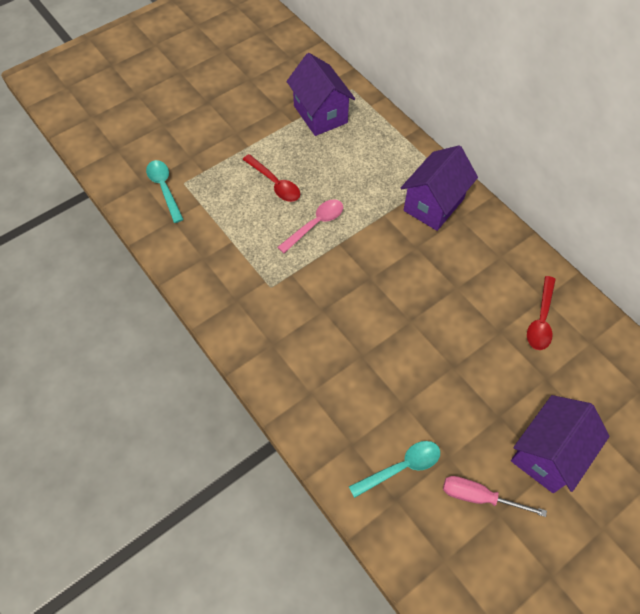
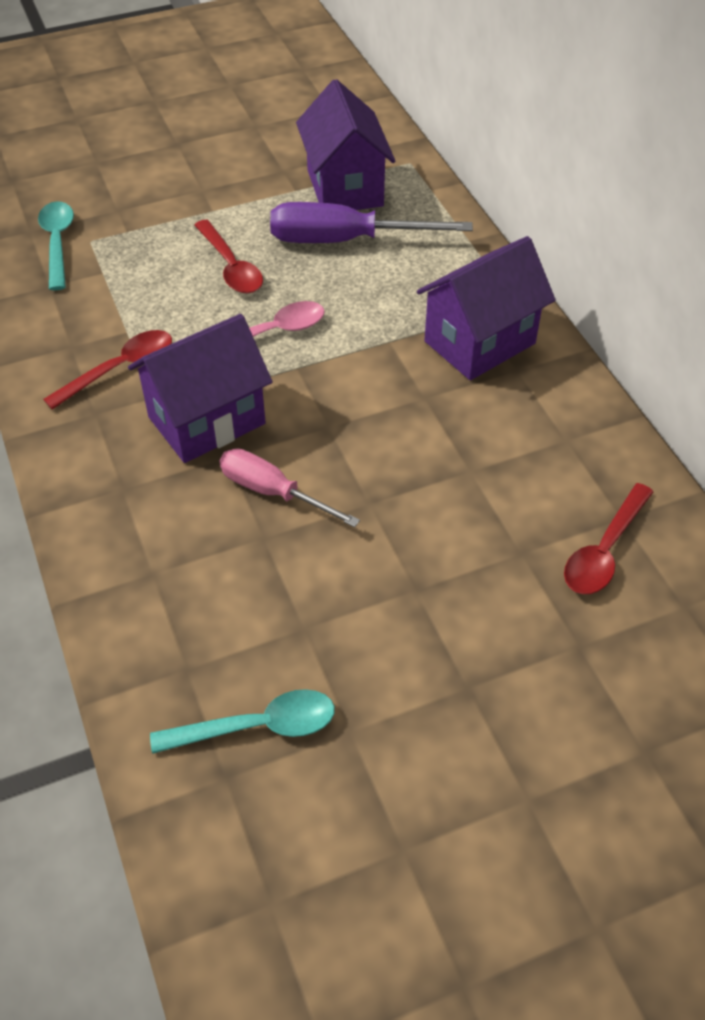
camera: 15 degrees right, 10 degrees down
(238, 267) = (120, 369): none -> red spoon
(334, 151) = (345, 241): none -> purple screwdriver
(479, 497) = (378, 811): pink screwdriver -> pink screwdriver (273, 492)
(547, 454) = (535, 770): purple house -> purple house (206, 420)

